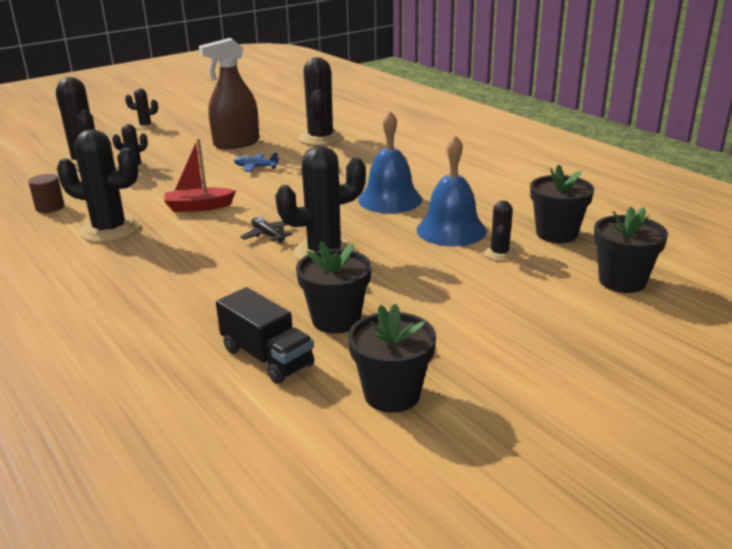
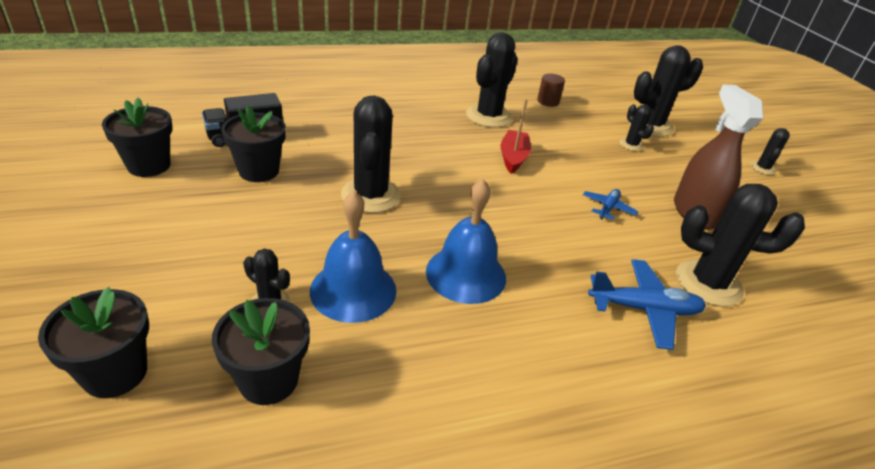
camera: 105 degrees right, 10 degrees up
(268, 235) = (428, 177): black plane -> none
(366, 151) = (644, 309): none -> blue plane

